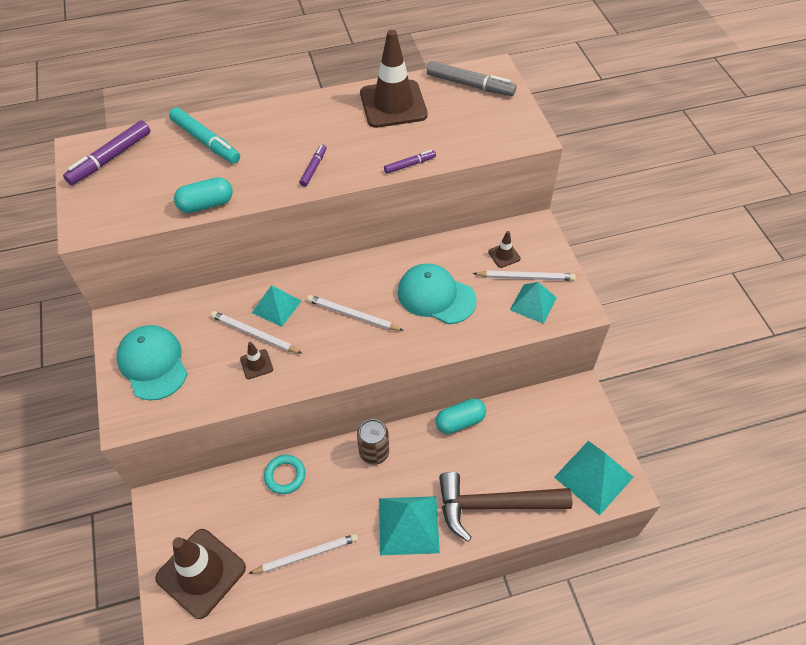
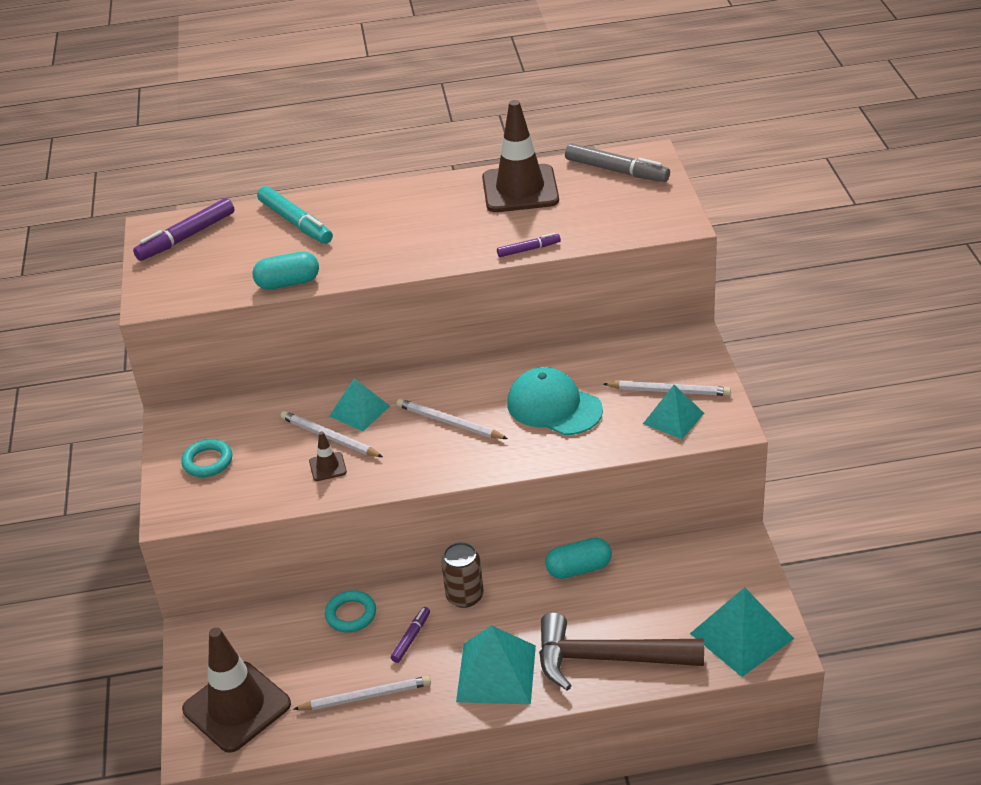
camera: 10 degrees right, 15 degrees down
(153, 363) = (208, 461): turquoise cap -> turquoise ring
(314, 168) = (416, 251): purple marker -> purple marker (411, 638)
(504, 255) = (646, 367): brown traffic cone -> none

